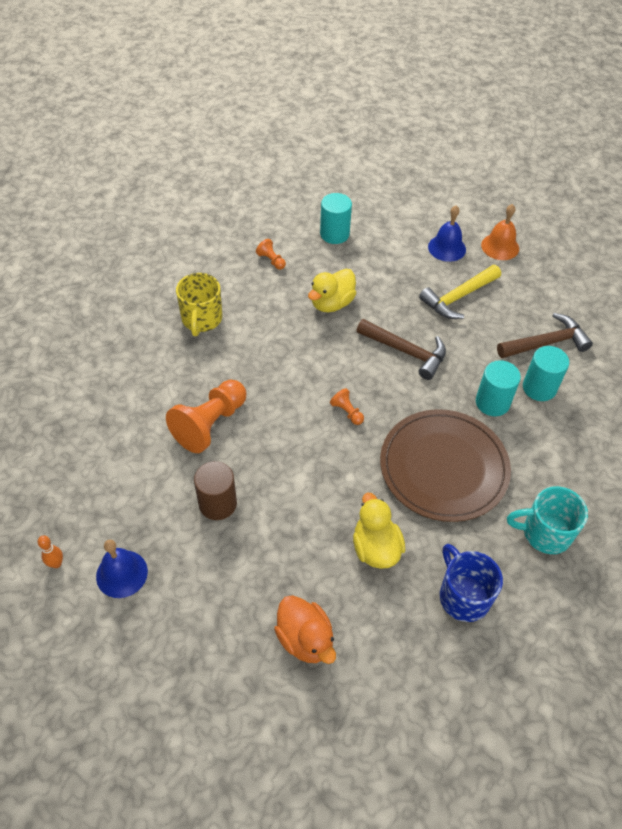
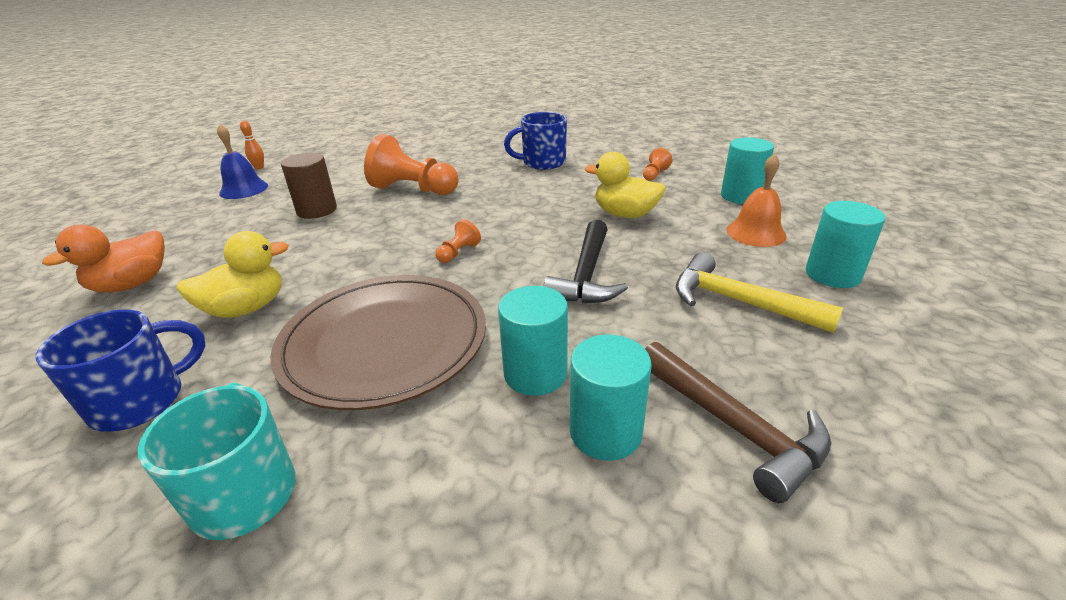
camera: 75 degrees right, 20 degrees down
(201, 319) = (542, 162): yellow mug -> blue mug
(406, 351) = (586, 275): brown hammer -> black hammer
(447, 248) = (832, 274): blue bell -> turquoise cylinder
(500, 246) = (916, 326): orange bell -> orange bell (756, 233)

